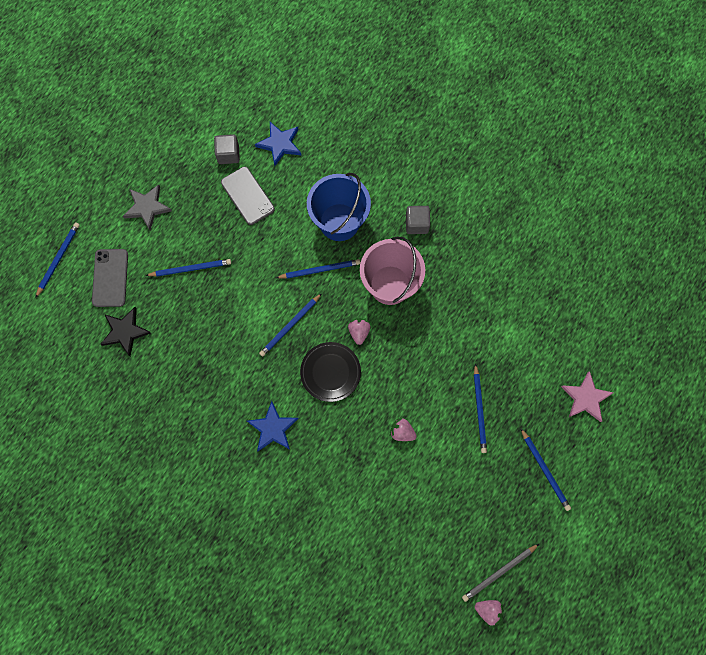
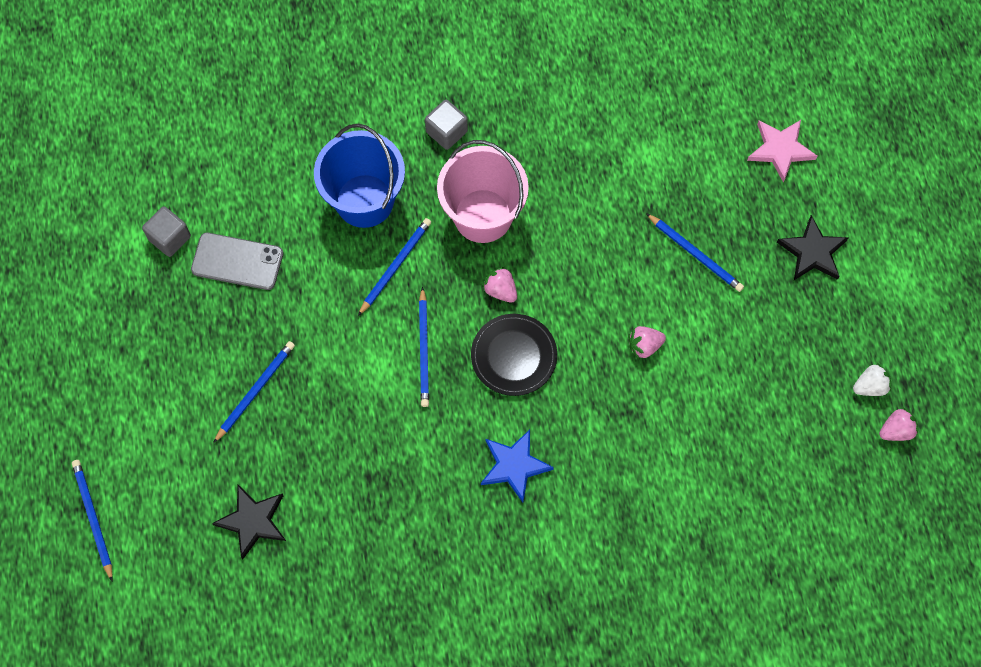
camera: 45 degrees left, 5 degrees down
(110, 278) = (175, 482): grey phone -> none
(147, 207) = (137, 373): grey star -> none
(280, 144) = (216, 178): blue star -> none
(499, 572) = (870, 386): grey pencil -> white strawberry
(544, 470) = (812, 252): blue pencil -> black star

